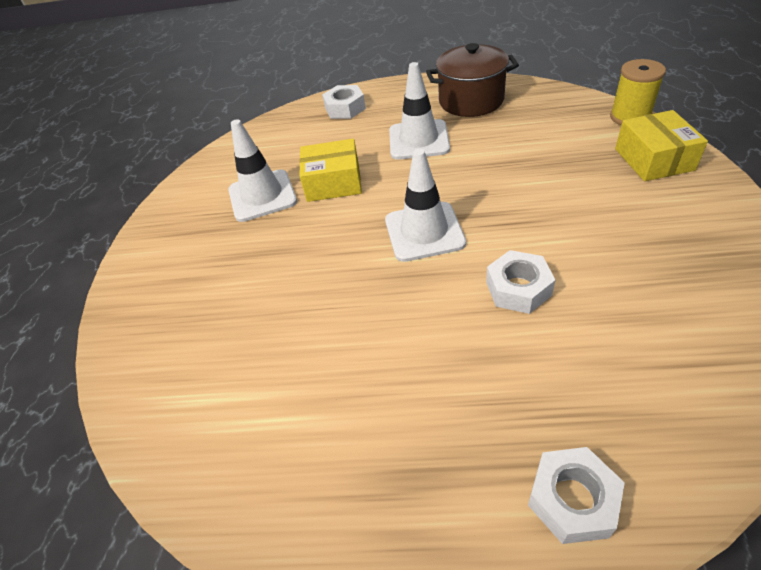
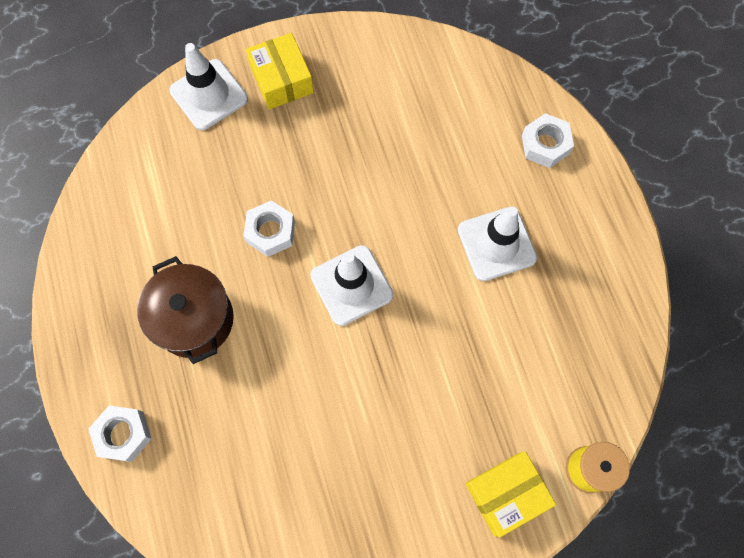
camera: 65 degrees right, 25 degrees up
(262, 196) = (375, 120): white traffic cone -> white traffic cone (209, 95)
(333, 183) = (407, 179): yellow box -> yellow box (282, 79)
(471, 101) = (589, 284): brown pot -> brown pot (194, 319)
(518, 288) = (296, 378): white nut -> white nut (270, 232)

